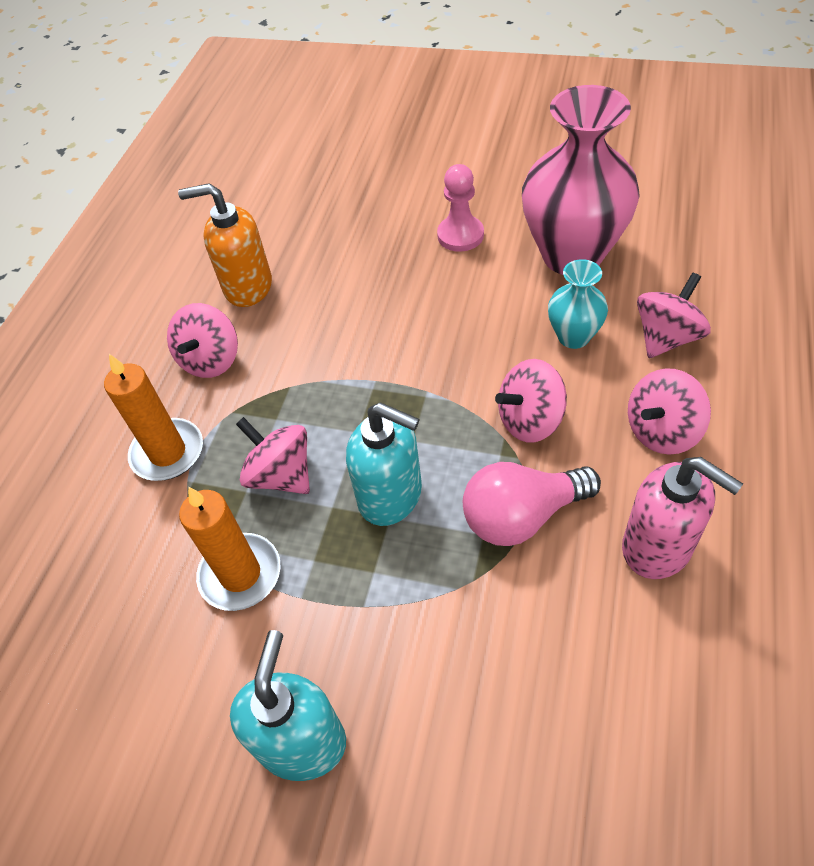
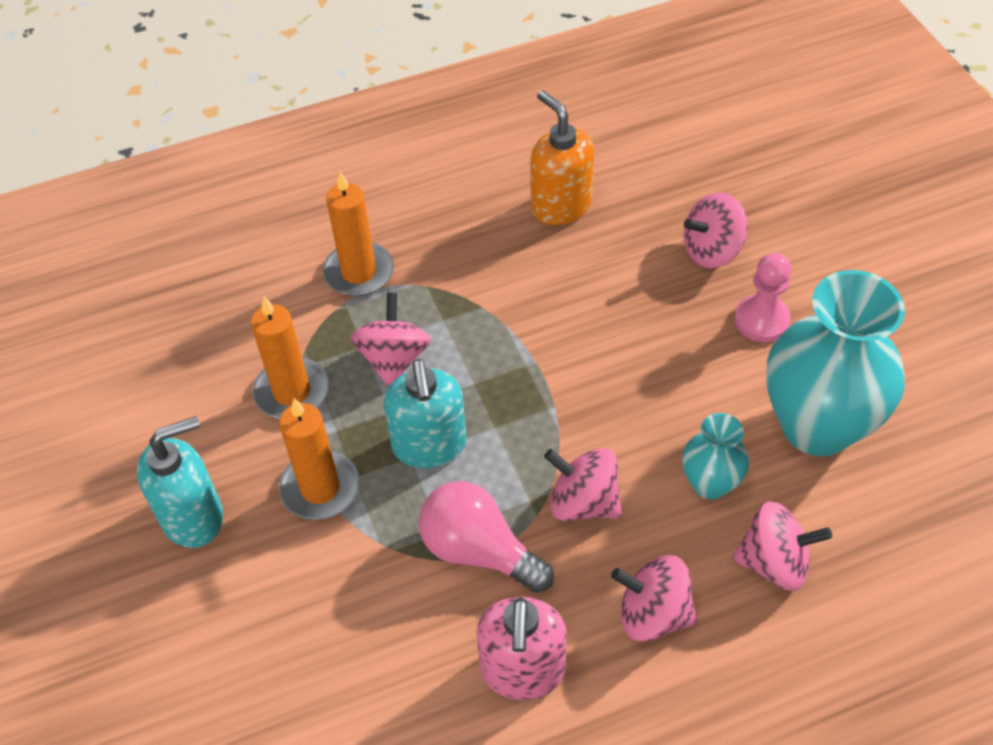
camera: 50 degrees right, 0 degrees up
(211, 360) = (465, 236): pink spinning top -> pink spinning top (712, 250)
(363, 606) = (320, 488): none -> orange candle
(572, 255) = (817, 426): pink vase -> turquoise vase

